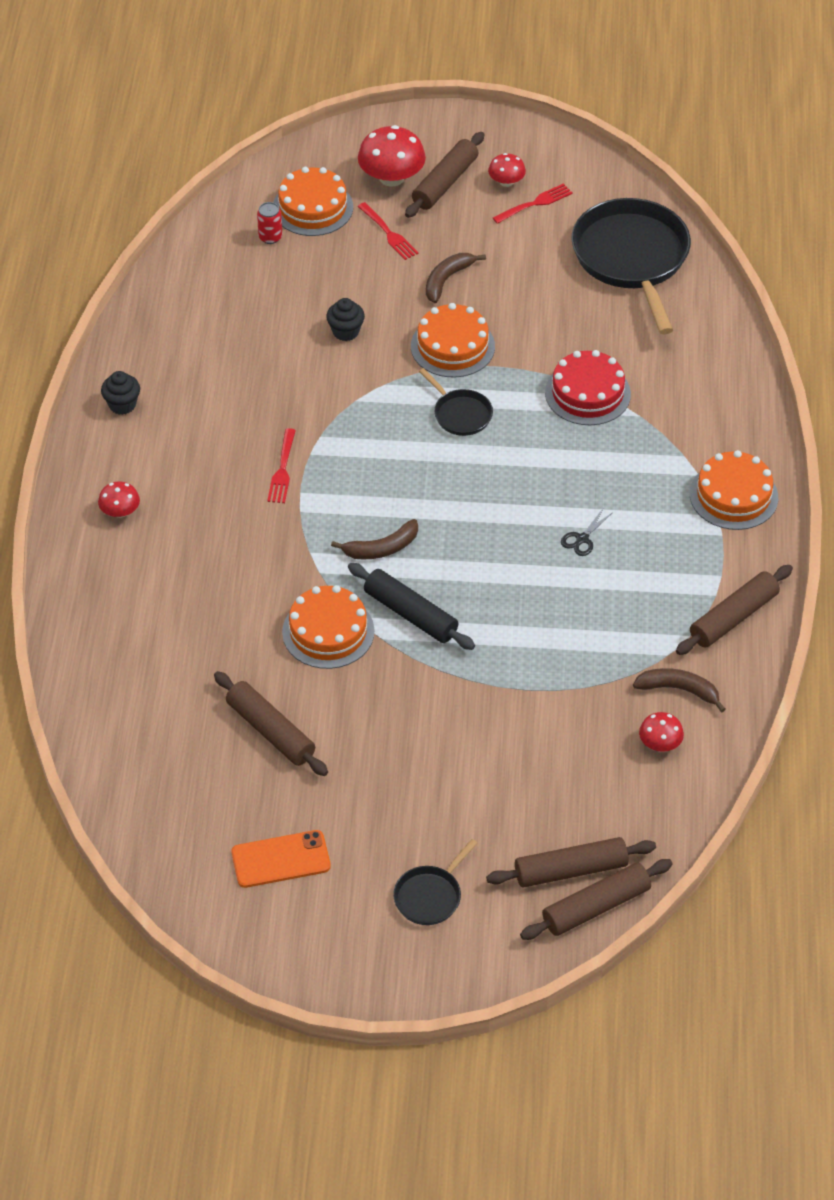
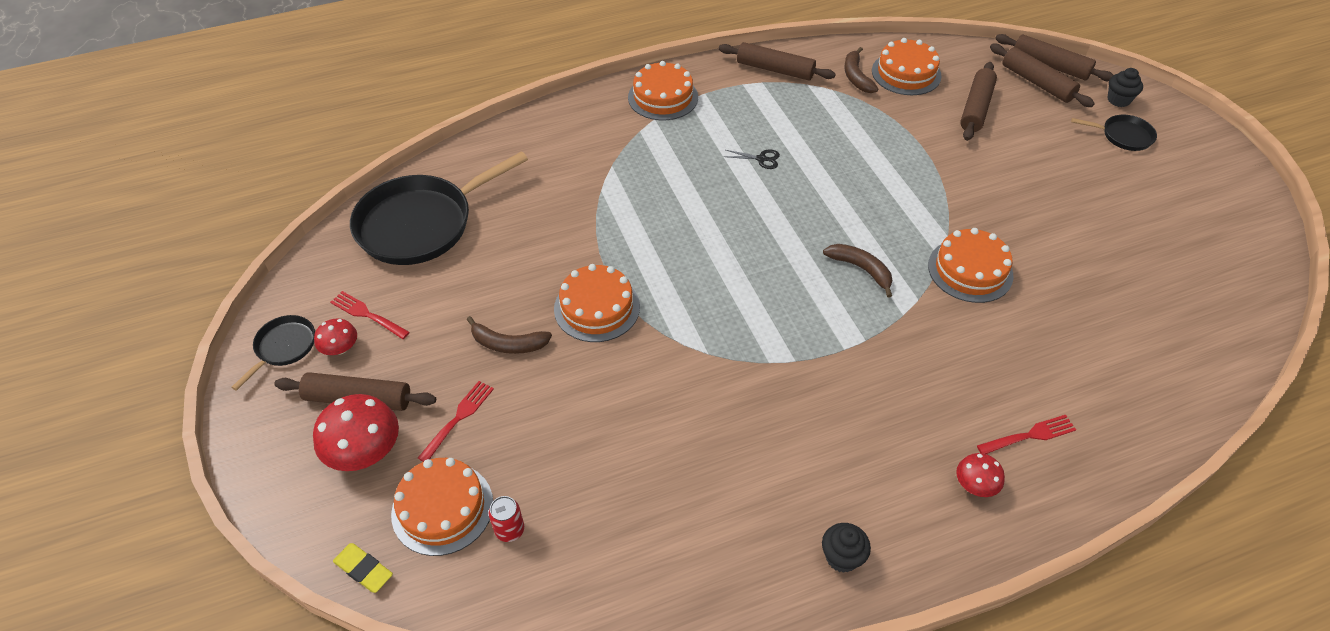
camera: 115 degrees left, 0 degrees up
(270, 731) = (1090, 267): brown rolling pin -> brown rolling pin (976, 108)
(281, 859) = (1181, 218): orange phone -> none
(282, 470) = (828, 374): red fork -> red fork (1029, 435)
(290, 160) = (364, 569): none -> yellow eraser
(345, 331) = (621, 397): black cupcake -> black cupcake (1118, 100)
(411, 614) = (910, 228): black rolling pin -> none
(460, 414) = (678, 273): black pan -> black pan (284, 347)
(587, 393) = (604, 202): red cake -> none
(660, 743) = (906, 73): red mushroom -> orange cake

